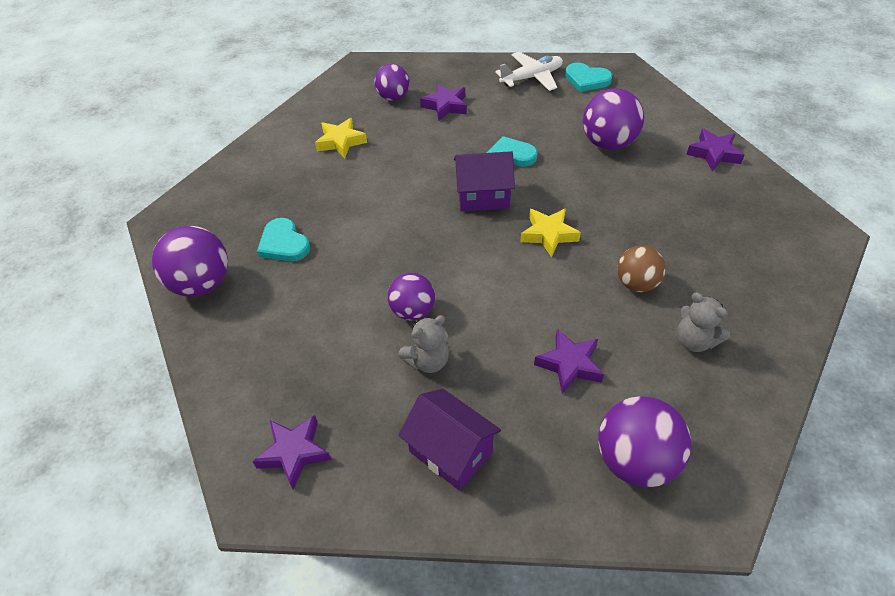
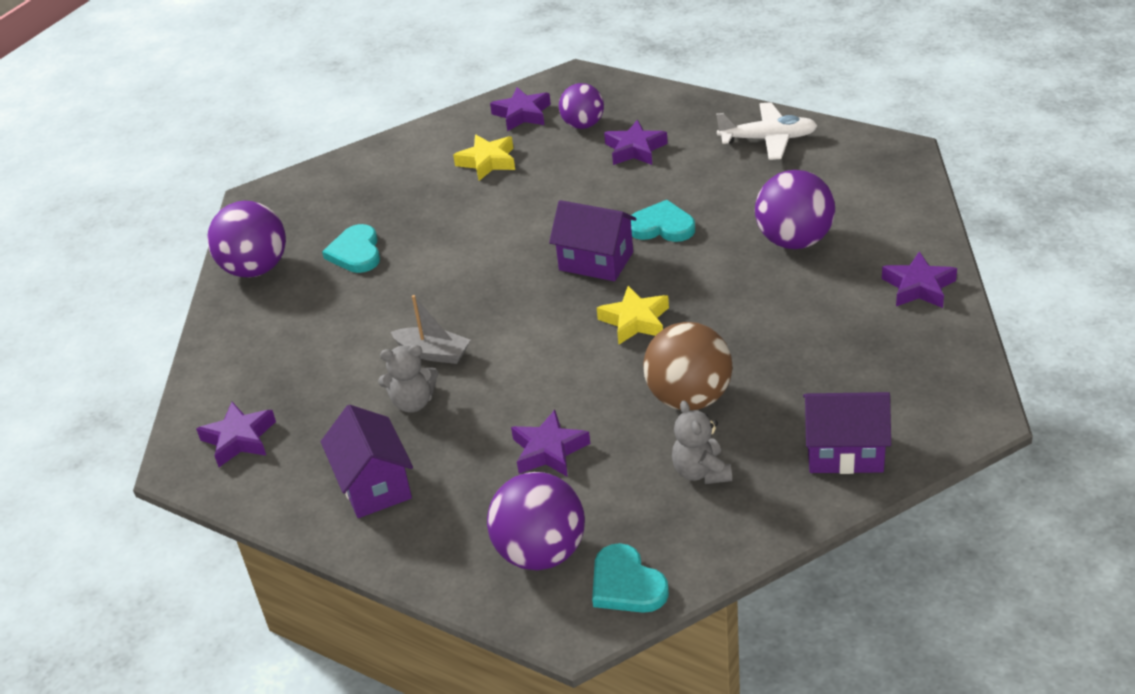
camera: 30 degrees right, 10 degrees down
(341, 100) = (522, 114): none -> purple star
(412, 311) = (433, 353): purple ball -> grey boat
(586, 79) = (836, 158): turquoise heart -> turquoise heart (626, 584)
(636, 283) = (689, 398): brown ball -> brown ball, size x1.54
(774, 289) = (844, 452): none -> purple house

